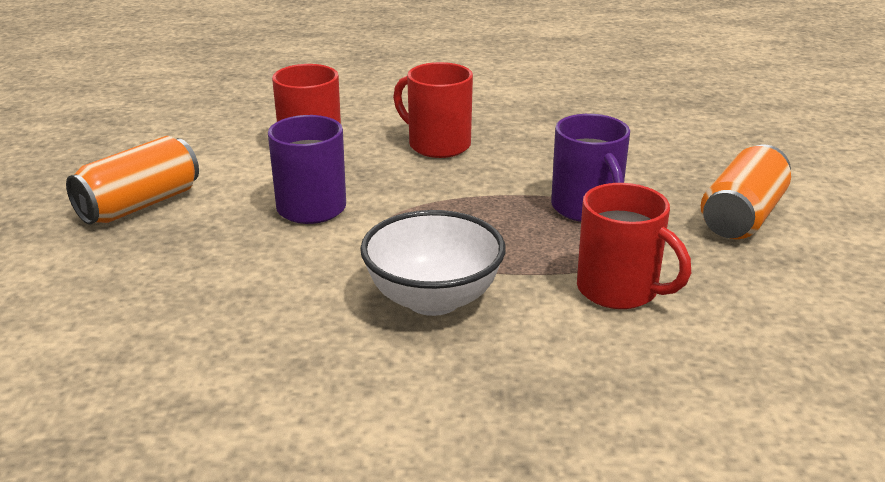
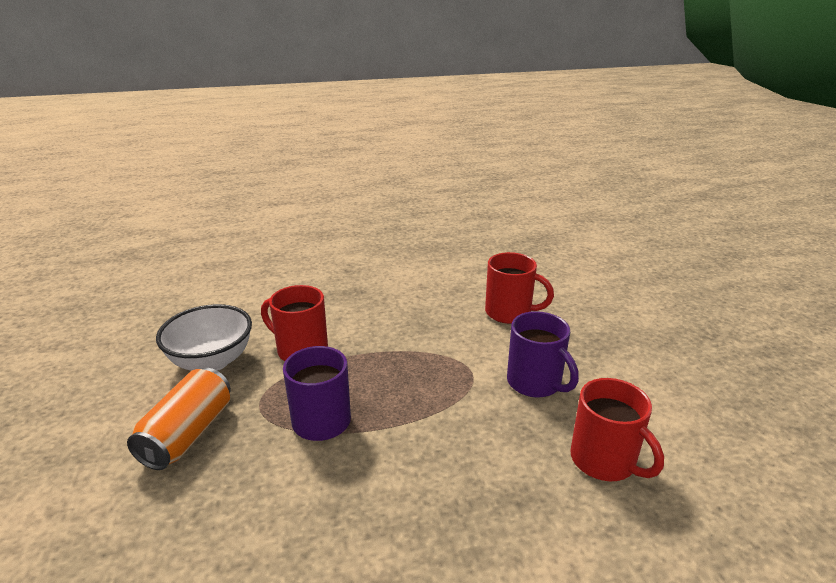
camera: 165 degrees right, 0 degrees up
(139, 205) = (654, 363): orange can -> none
(433, 299) = (411, 328): white bowl -> white bowl (212, 361)
(437, 145) = (482, 491): red mug -> red mug (510, 313)

